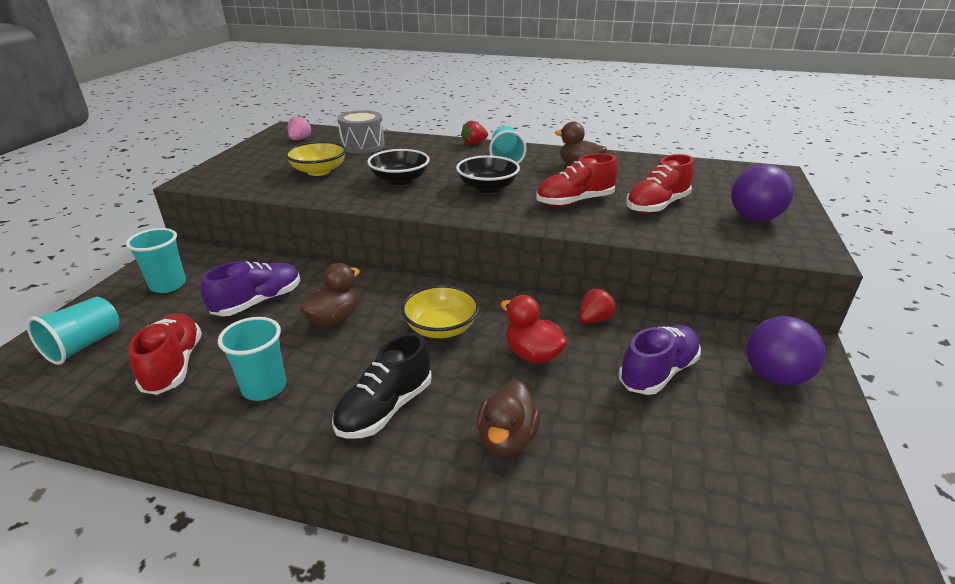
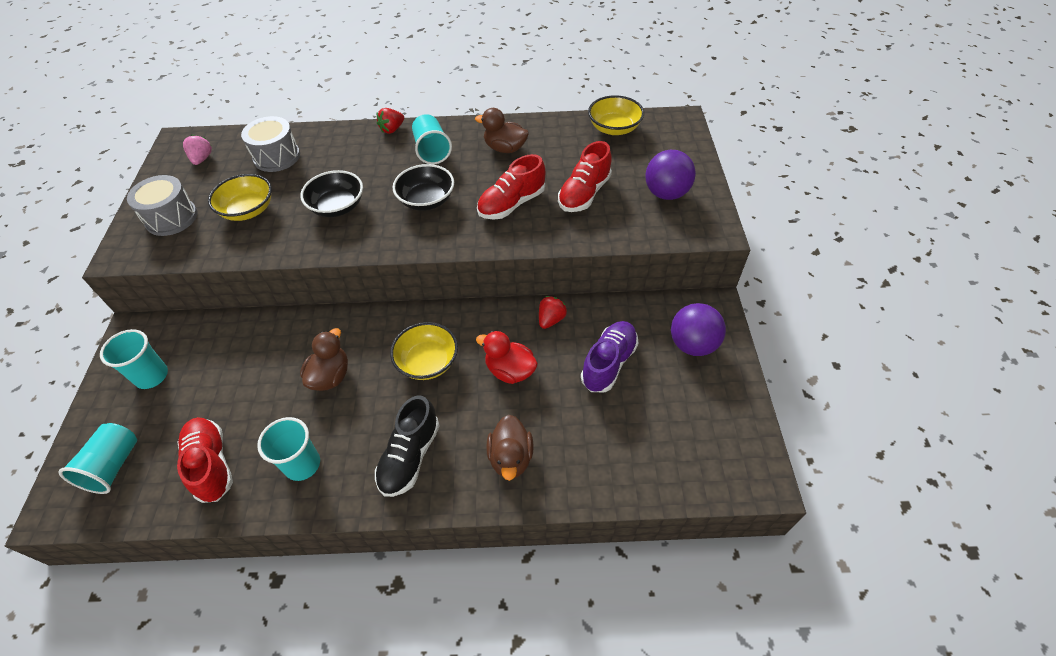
camera: 15 degrees left, 20 degrees up
(251, 166) = (171, 218): none -> grey drum
(258, 302) = (251, 374): purple shoe -> none
(699, 169) = (614, 128): none -> yellow bowl

